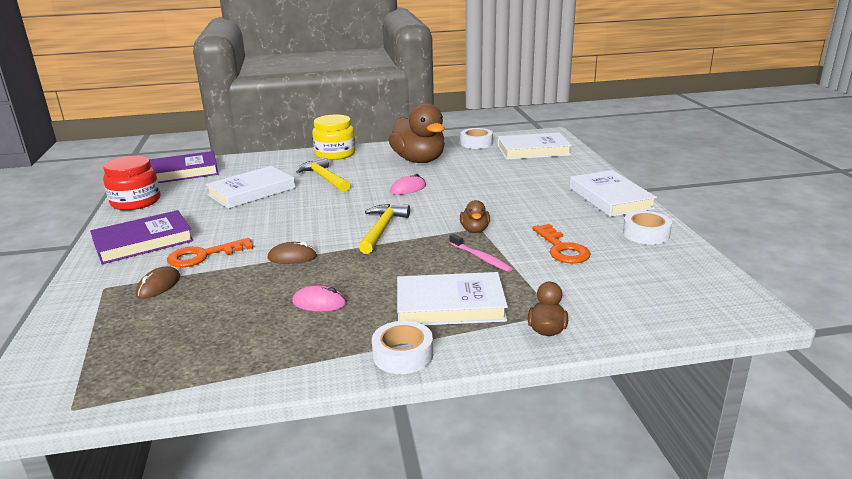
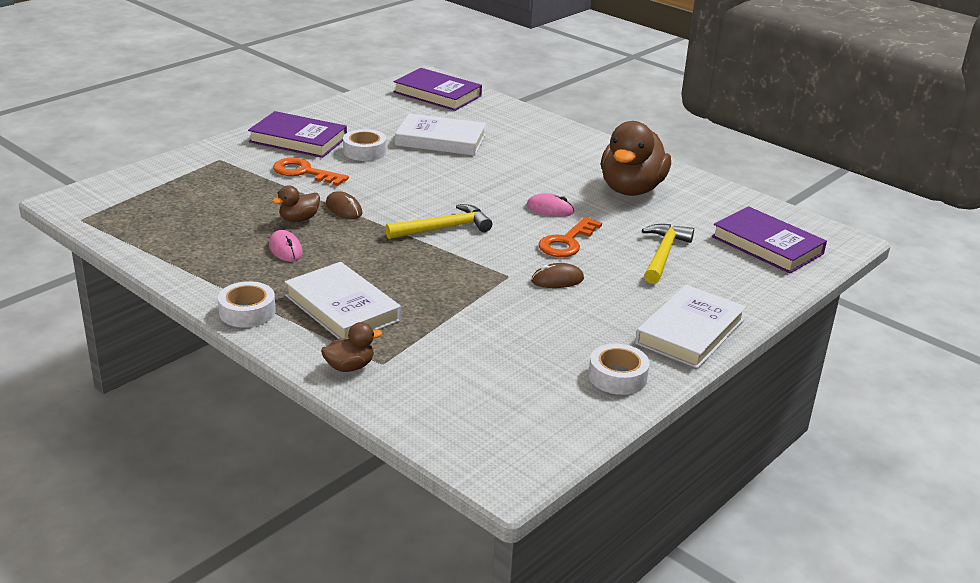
camera: 50 degrees right, 5 degrees up
(136, 202) = (358, 104): red jar -> none
(158, 286) = (242, 177): brown mouse -> brown mouse (557, 280)
(324, 178) = (516, 159): yellow hammer -> yellow hammer (663, 254)
(335, 154) = (582, 141): yellow jar -> none
(474, 230) = (500, 275): brown duck -> brown duck (299, 219)
(476, 143) = (734, 204): white tape -> white tape (364, 151)
(481, 258) = (446, 296): pink toothbrush -> none
(533, 150) = (767, 245): white book -> purple book
(561, 248) = (518, 334): orange key -> orange key (567, 242)

